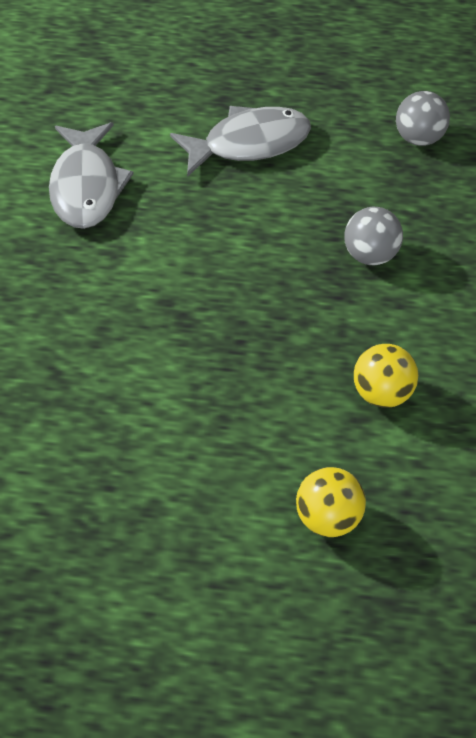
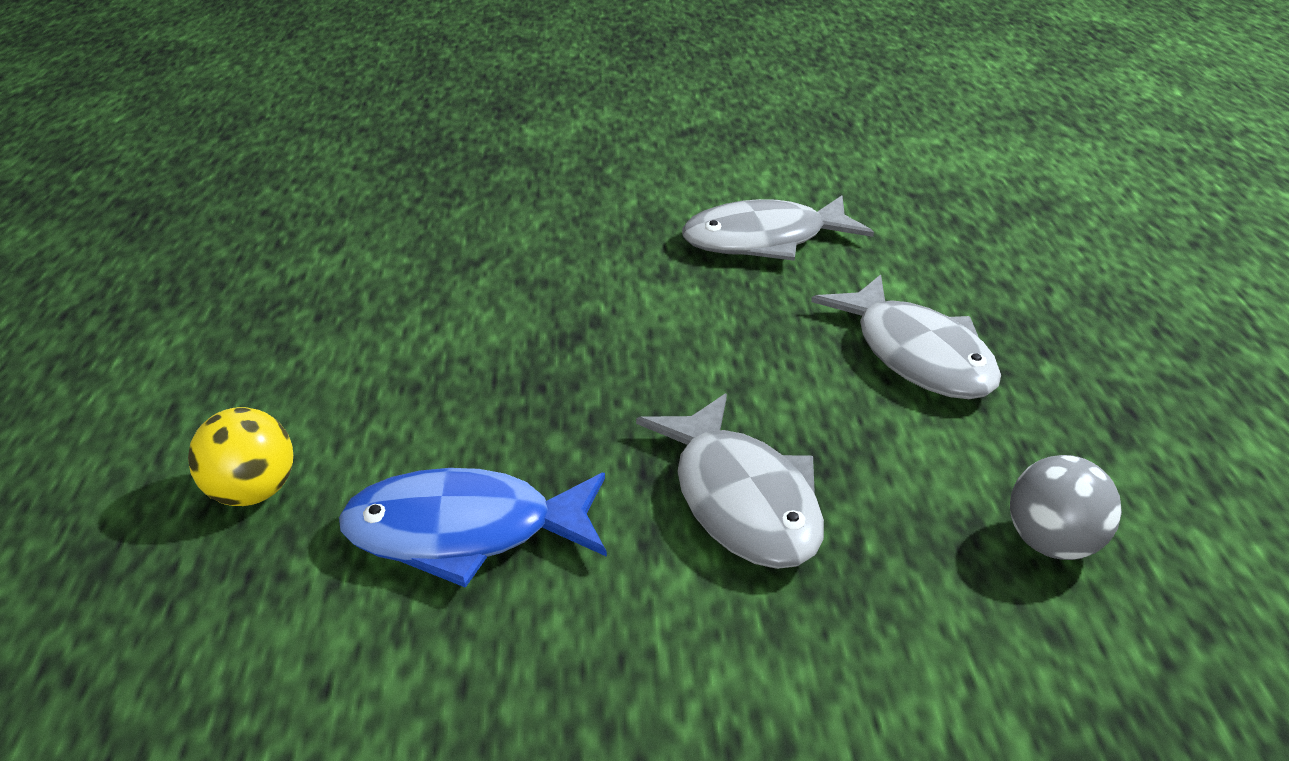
camera: 80 degrees right, 20 degrees down
(370, 254) = (741, 500): grey ball -> grey fish
(381, 392) = (465, 532): yellow ball -> blue fish

